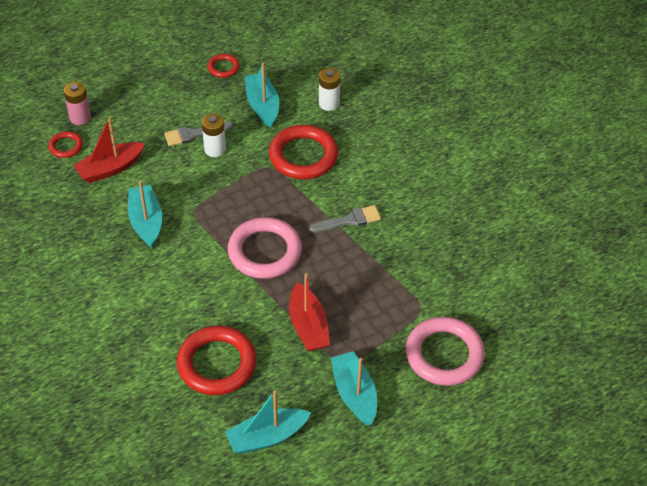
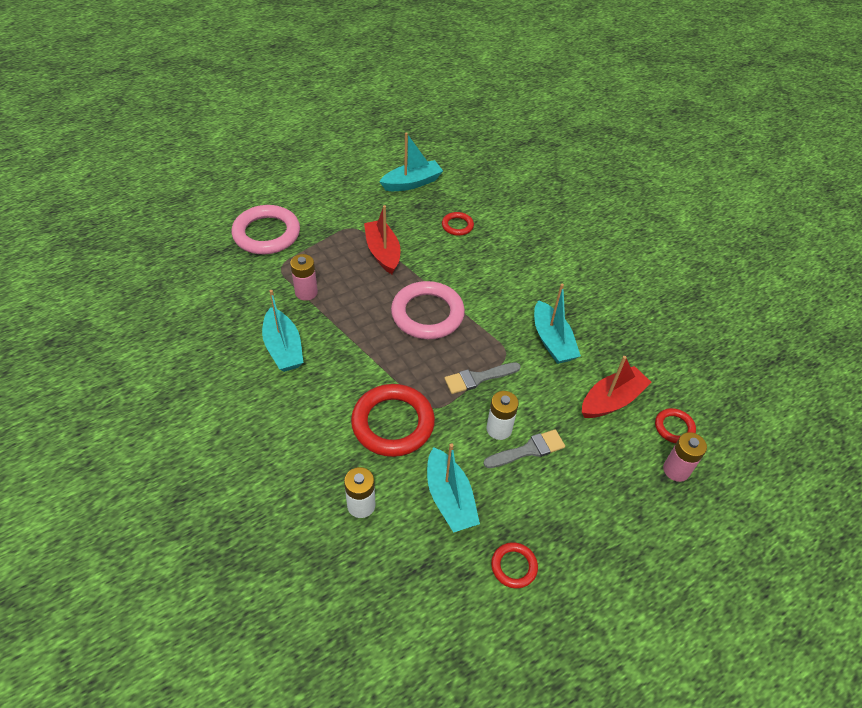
camera: 175 degrees right, 0 degrees up
(217, 364) = (457, 226): red ring -> red ring, size x0.49
(349, 220) = (342, 347): grey brush -> grey brush (478, 378)
(354, 394) = (345, 208): turquoise boat -> turquoise boat (283, 348)
(389, 278) = (306, 292): none -> pink battery

